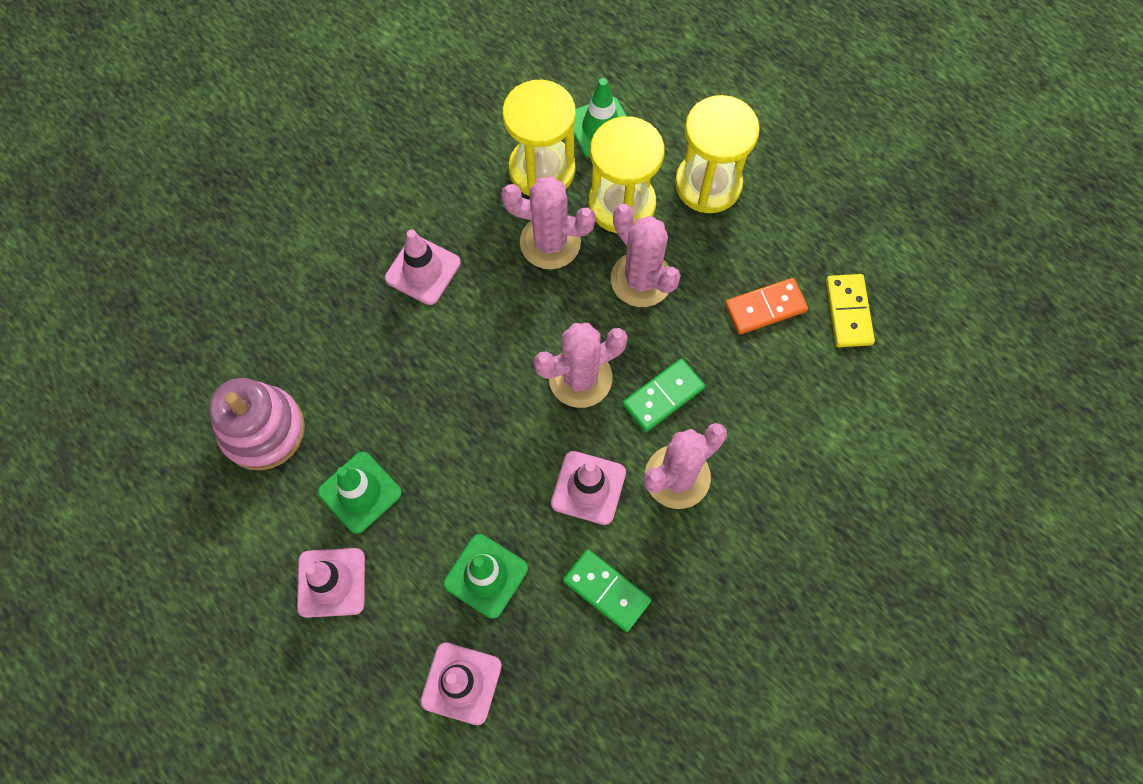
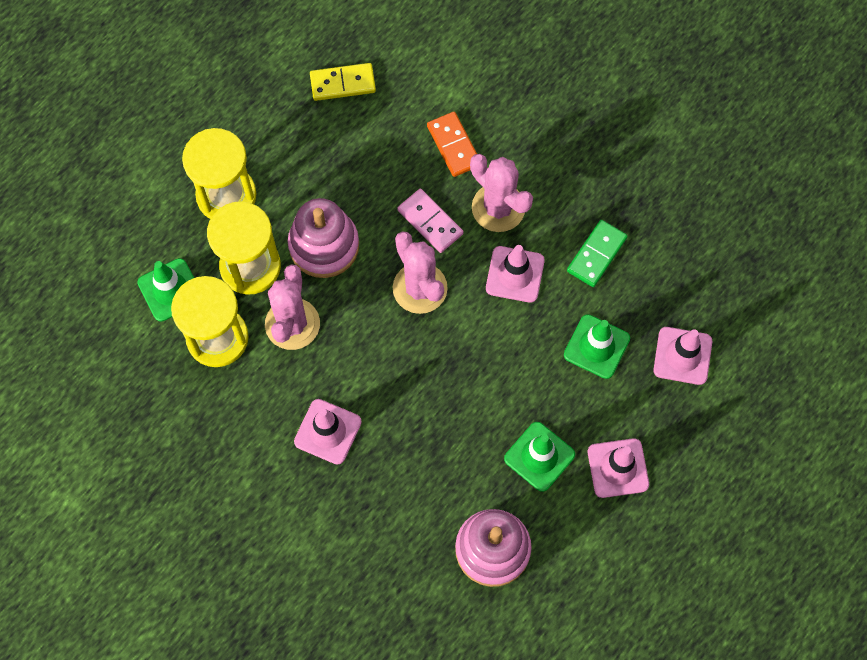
camera: 95 degrees left, 0 degrees up
(641, 279) = (324, 245): pink cactus -> pink stacking toy
(663, 396) = (430, 222): green domino -> pink domino
(765, 308) = (343, 146): orange domino -> orange domino (454, 145)

